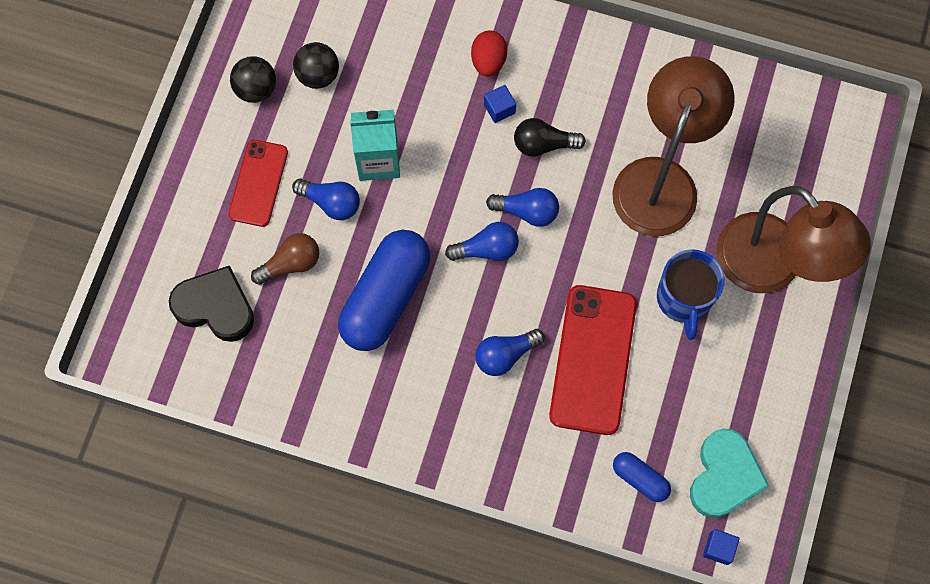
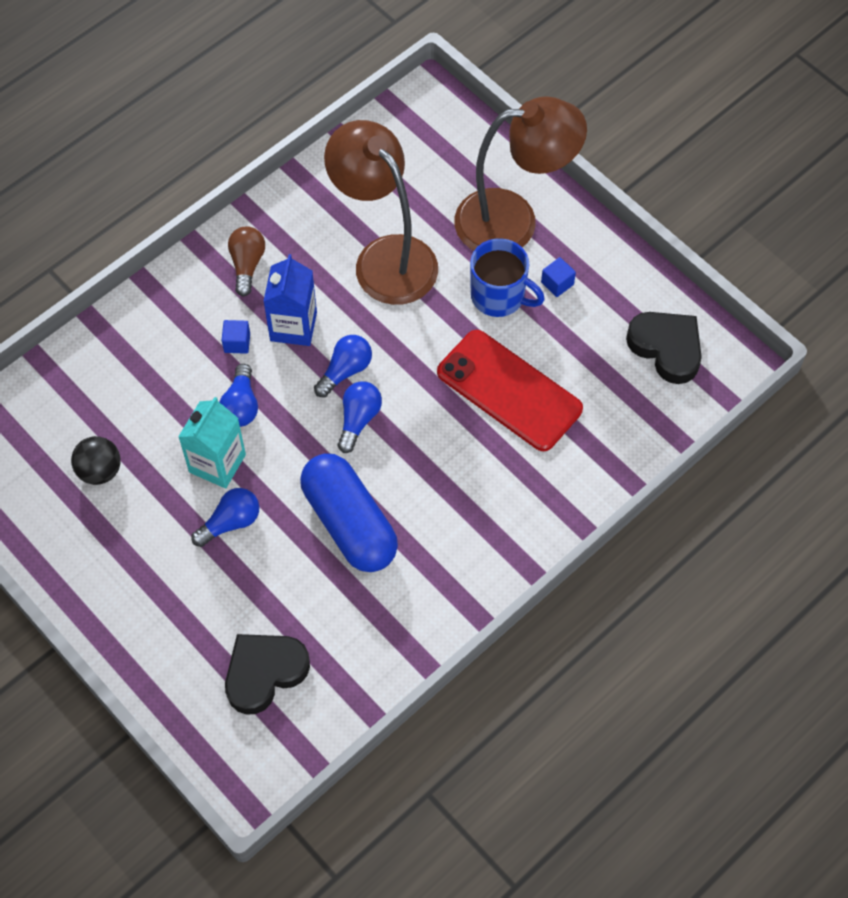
camera: 60 degrees left, 10 degrees down
(256, 89) = (75, 530): black ball -> none
(258, 183) = (169, 574): red phone -> none
(291, 263) = (265, 586): brown light bulb -> brown light bulb (247, 265)
(488, 61) = (187, 328): red egg -> none
(505, 355) = (463, 455): blue light bulb -> blue light bulb (241, 405)
(543, 144) = (293, 326): black light bulb -> blue carton
(640, 479) = (632, 410): blue capsule -> none
(718, 548) = (723, 384): blue cube -> blue cube (557, 283)
(724, 476) = (666, 348): turquoise heart -> black heart

